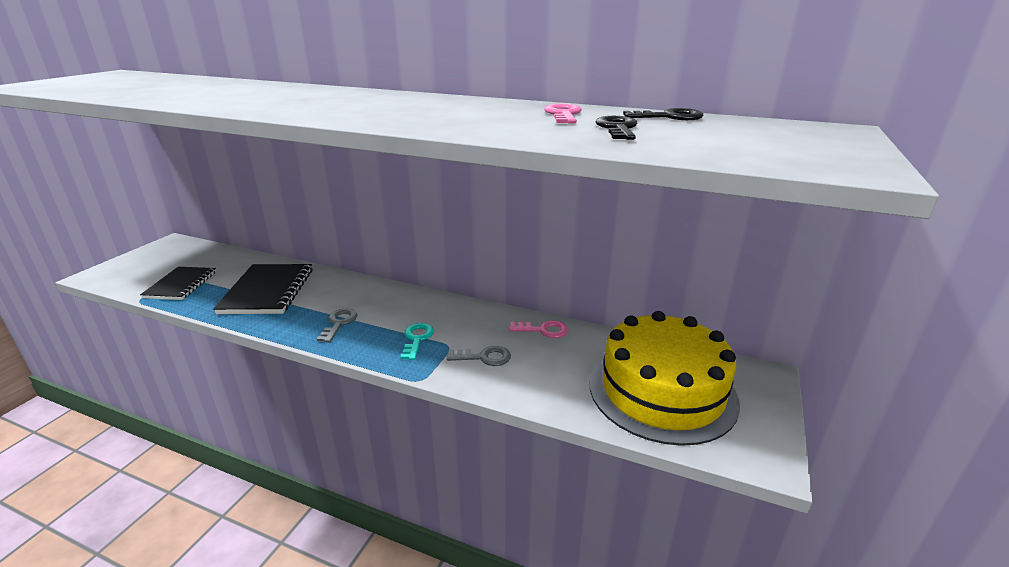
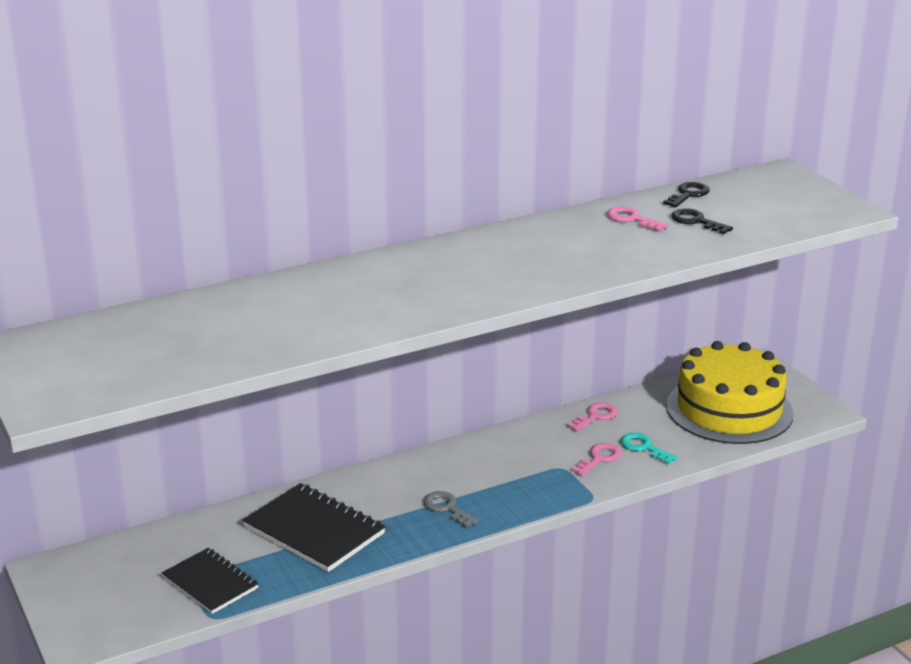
camera: 50 degrees left, 0 degrees up
(417, 339) = (530, 478): turquoise key -> turquoise key (644, 447)
(484, 357) = (599, 458): grey key -> pink key

